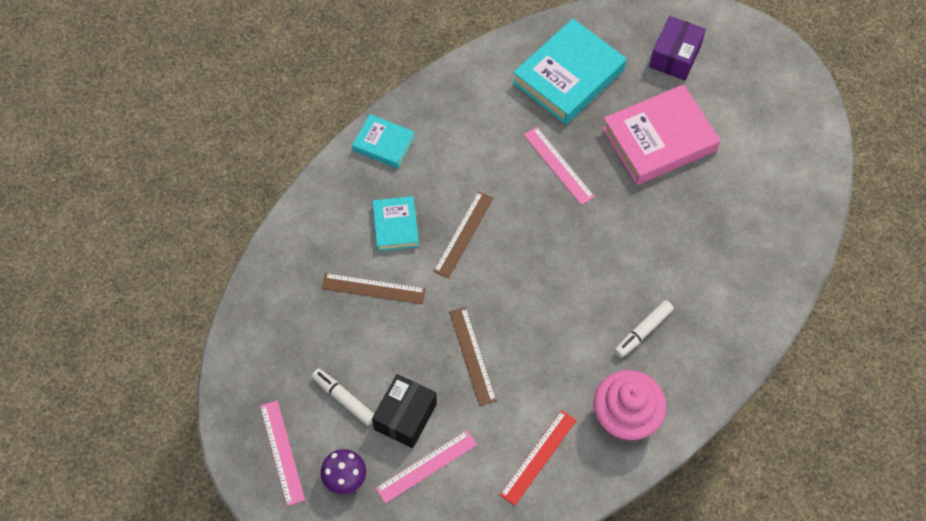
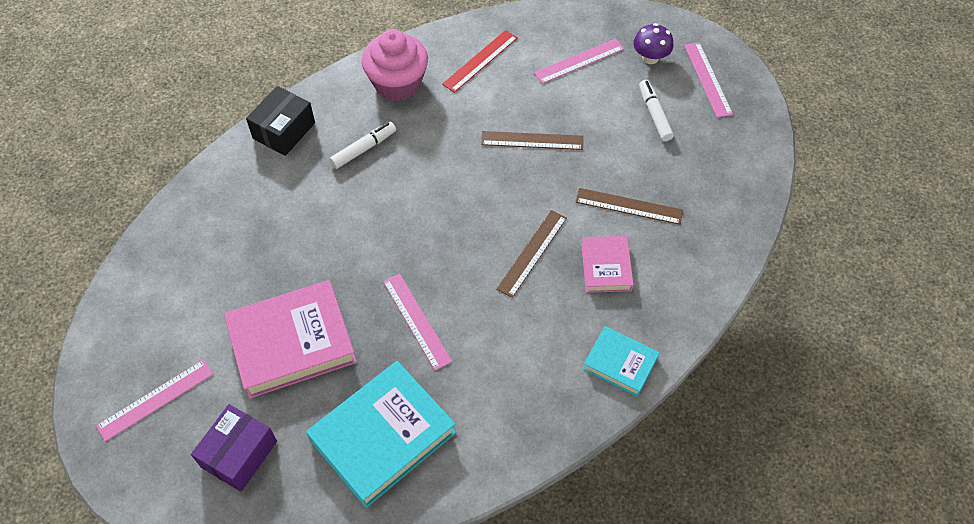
camera: 175 degrees left, 5 degrees down
(344, 399) = (654, 114): white marker -> white marker turned 150 degrees counterclockwise
(395, 226) = (606, 267): turquoise book -> pink book
(405, 416) = (597, 97): black box -> black box (284, 130)
(472, 355) = (532, 140): brown ruler -> brown ruler turned 75 degrees counterclockwise
(754, 88) = (155, 400): none -> pink ruler

